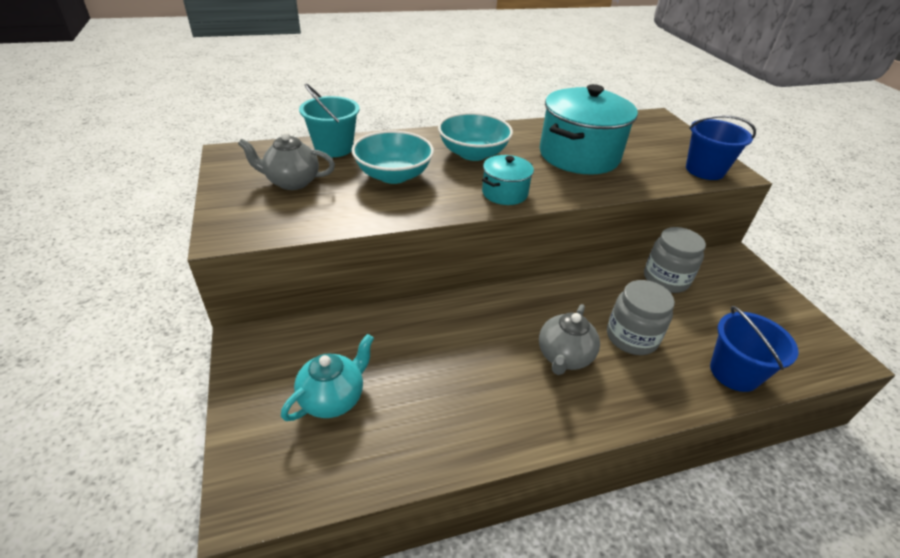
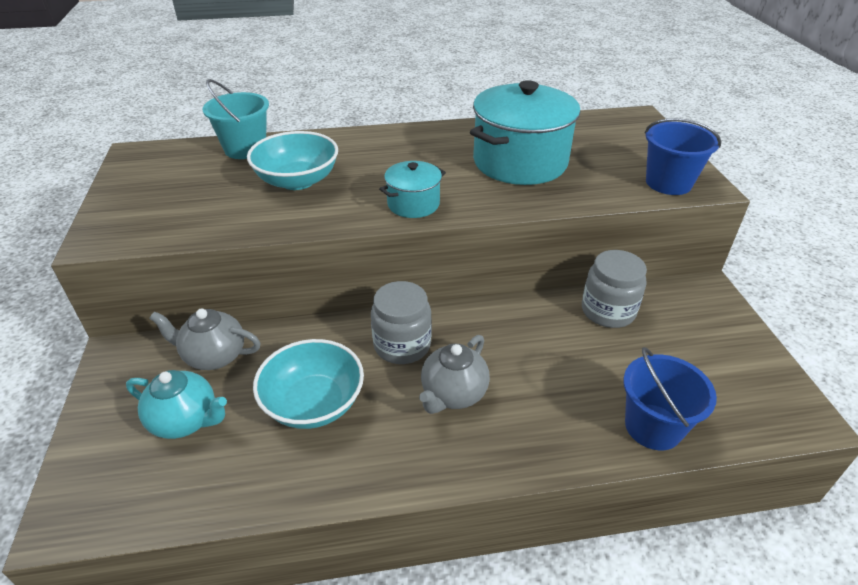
camera: 10 degrees right, 0 degrees up
(292, 182) = (186, 186): grey teapot -> grey teapot (214, 356)
(333, 398) = (186, 420): turquoise teapot -> turquoise teapot turned 60 degrees clockwise
(473, 153) = (396, 157): turquoise bowl -> turquoise bowl (313, 403)
(631, 337) = (541, 377): grey jar -> grey jar (402, 345)

